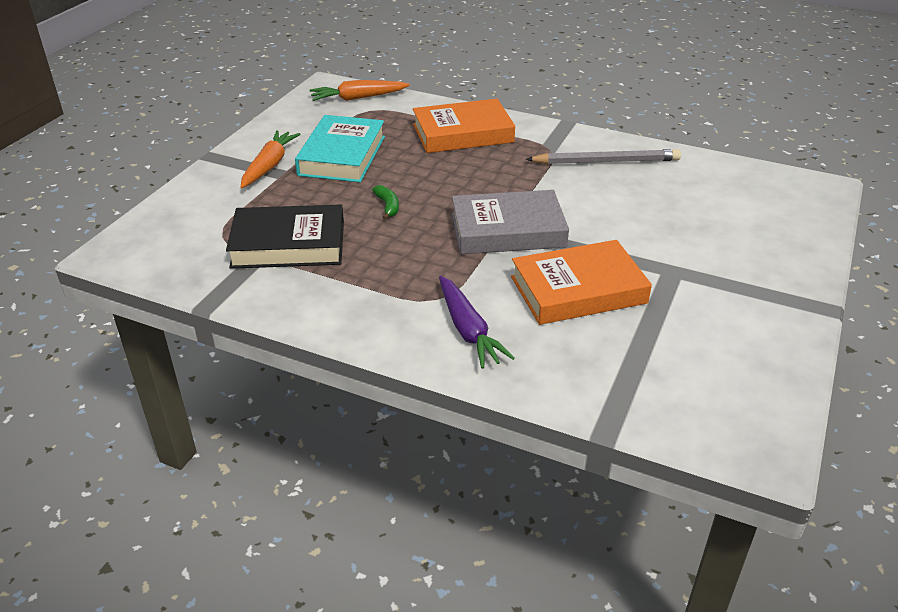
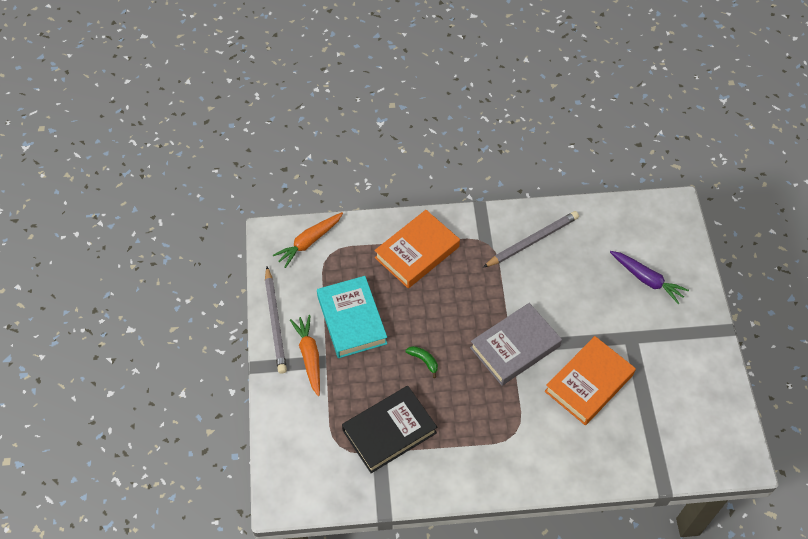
camera: 30 degrees left, 20 degrees up
(264, 134) = (275, 322): none -> grey pencil
(468, 330) = (550, 451): purple carrot -> purple carrot (647, 279)

